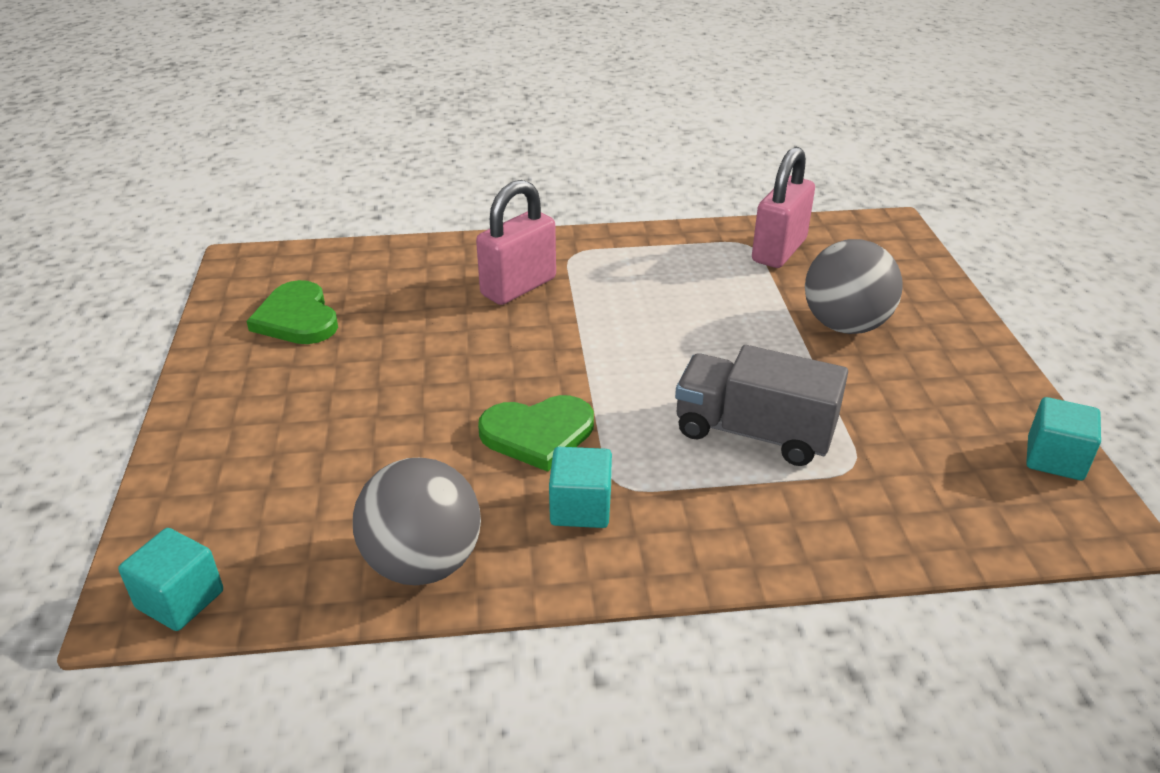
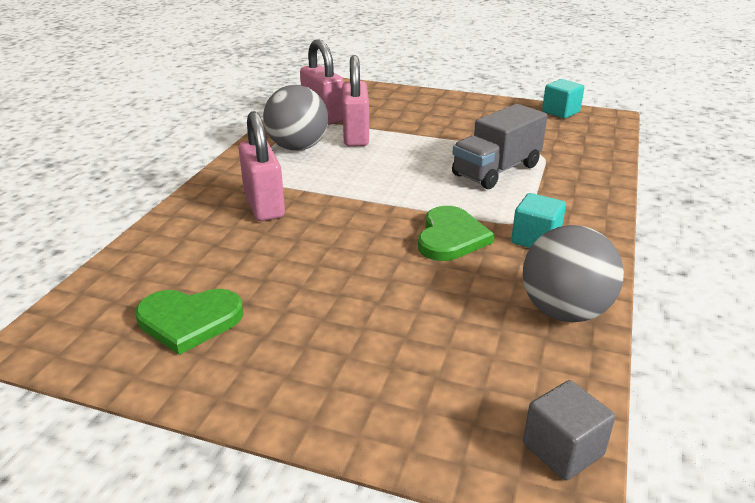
camera: 65 degrees left, 5 degrees down
(180, 599) = (563, 449): turquoise cube -> grey cube
(744, 291) = (355, 136): none -> pink padlock
(845, 325) = (417, 121): grey ball -> grey ball (298, 147)

